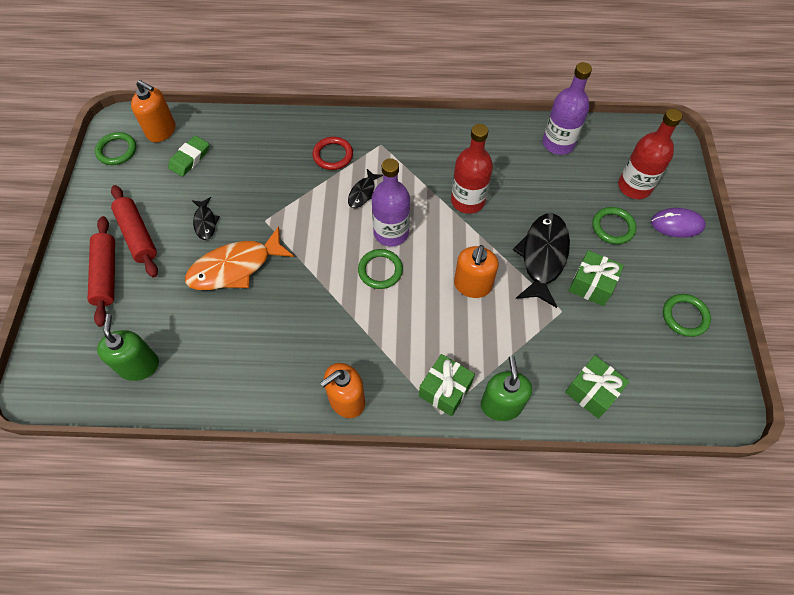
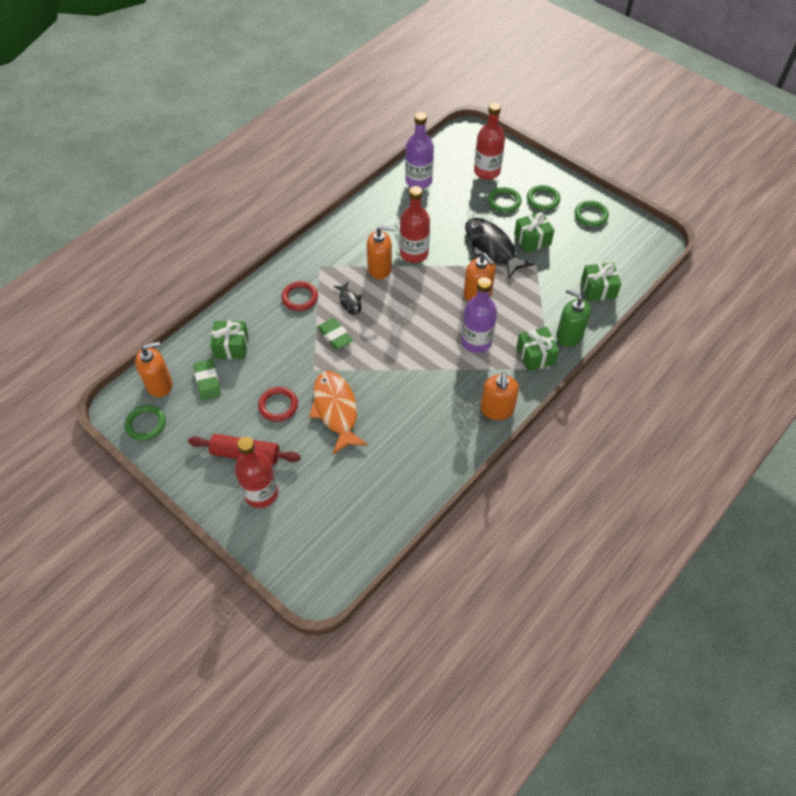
camera: 50 degrees left, 5 degrees down
(106, 275) = (261, 493): red rolling pin -> red bottle
(139, 365) = (361, 513): green soap dispenser -> none
(205, 222) = (278, 405): black fish -> red ring
(235, 267) = (336, 410): orange fish -> orange fish turned 150 degrees clockwise
(238, 148) = (231, 346): none -> green gift
(315, 209) = (335, 336): none -> green eraser
(380, 270) = (420, 332): green ring -> green ring (543, 199)
(391, 232) = (397, 308): purple bottle -> purple bottle (476, 342)
(423, 188) = (380, 268): none -> orange soap dispenser
(677, 224) = (531, 173): purple mouse -> none

